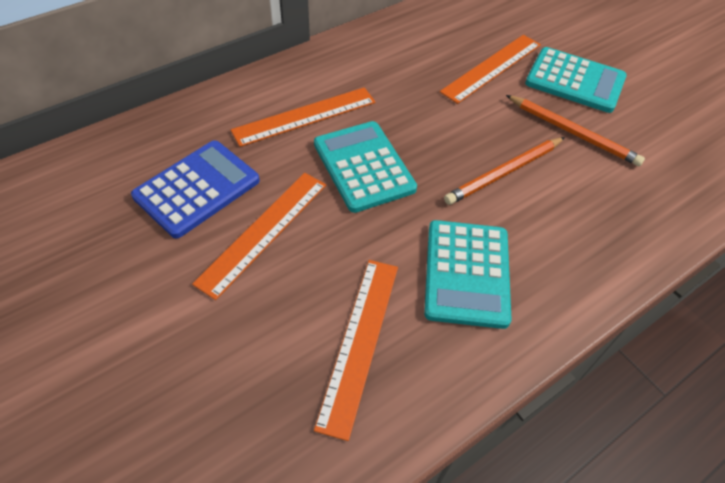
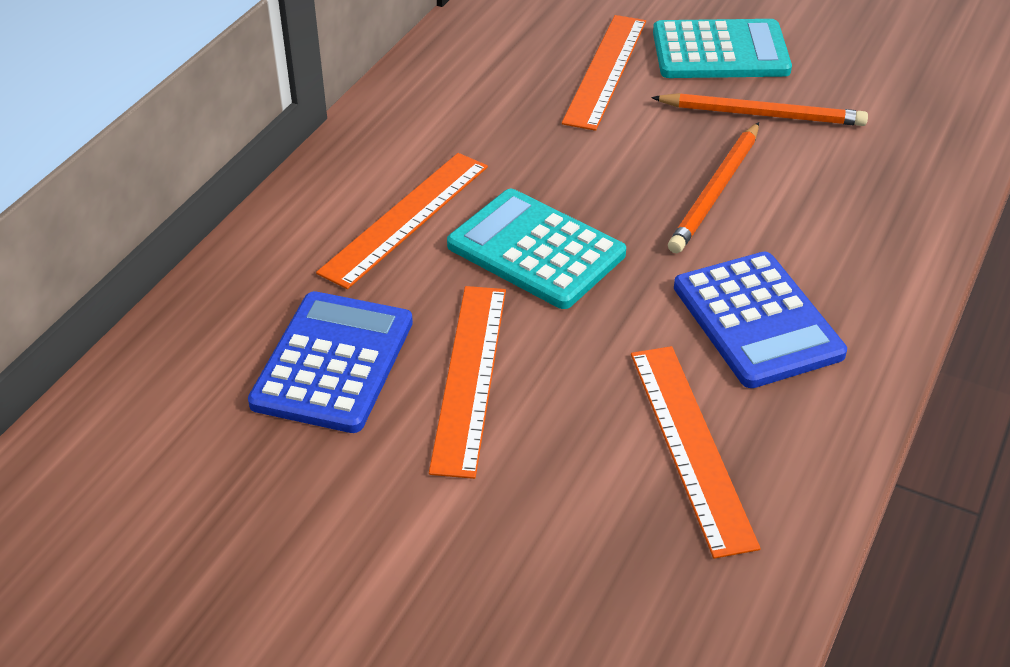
camera: 25 degrees left, 10 degrees down
(467, 273) = (757, 320): turquoise calculator -> blue calculator

